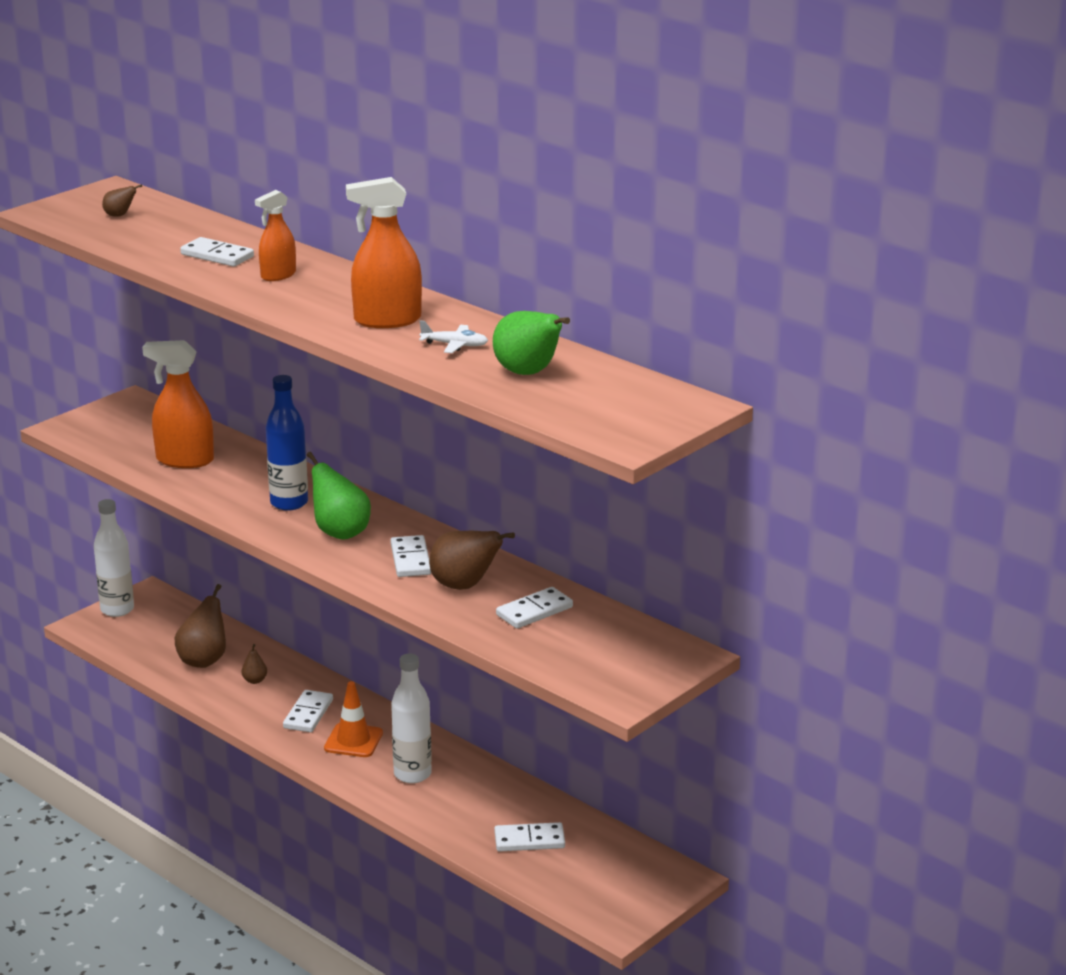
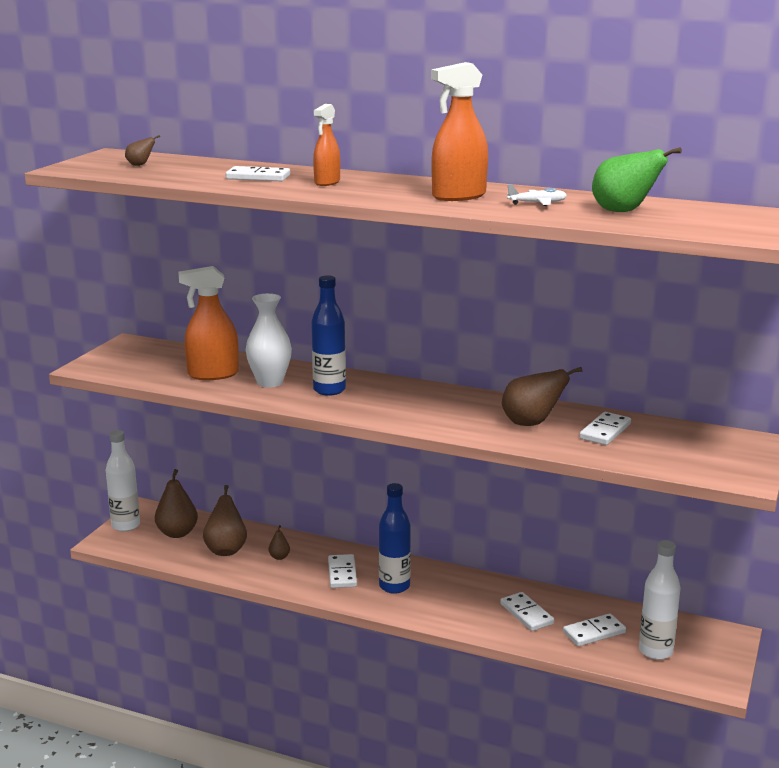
camera: 20 degrees left, 5 degrees down
(165, 629) = (177, 533): none -> brown pear
(235, 481) = (270, 382): none -> white vase
(340, 532) = (392, 403): green pear -> none
(353, 741) = (394, 586): orange traffic cone -> blue bottle
(410, 559) = (468, 412): white domino -> white domino (526, 614)
(412, 774) = (461, 602): white bottle -> white bottle (655, 651)

